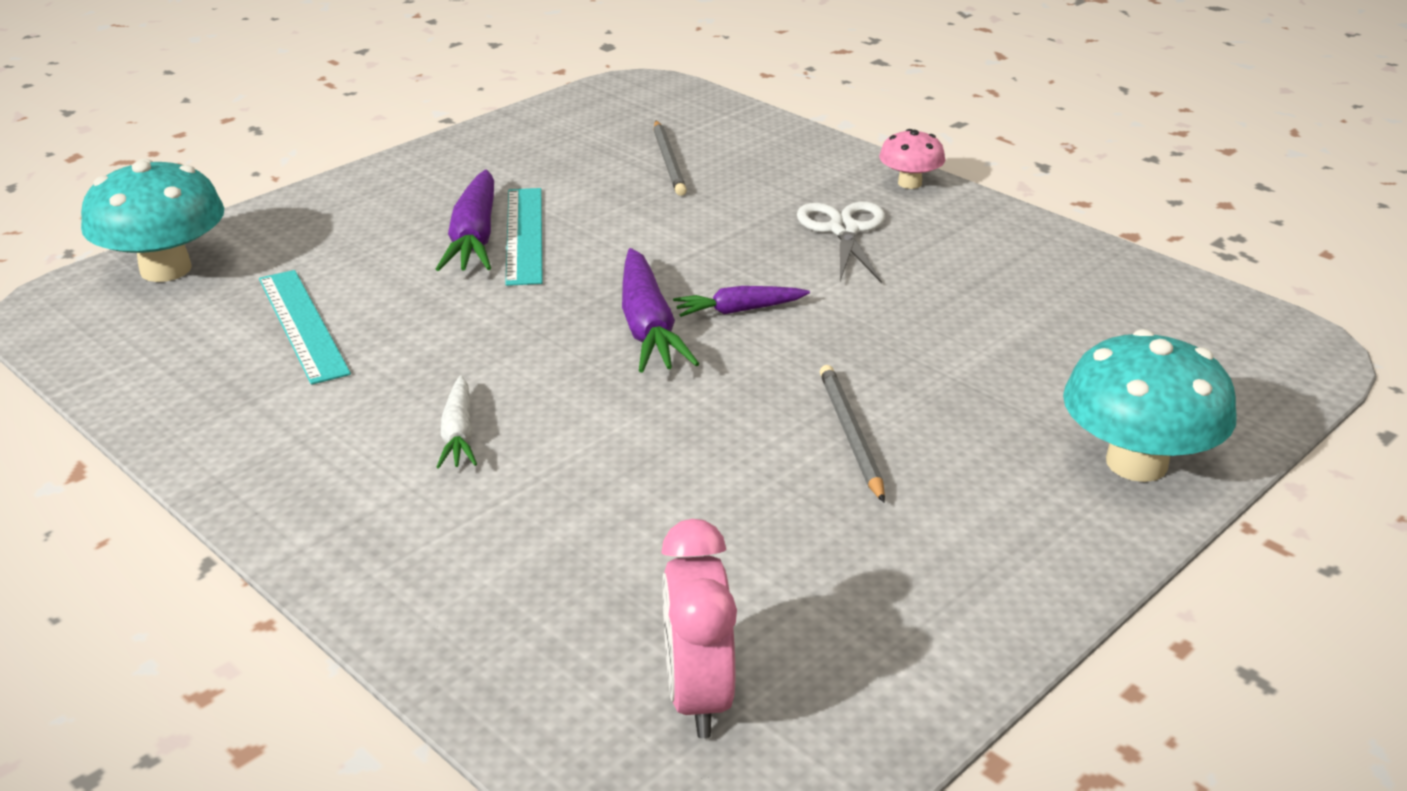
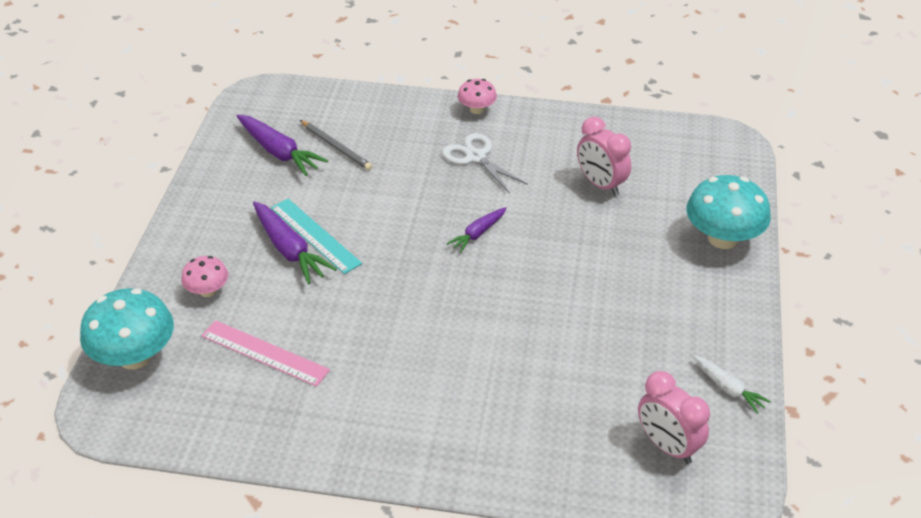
camera: 35 degrees left, 10 degrees up
(302, 325) = (264, 353): turquoise ruler -> pink ruler
(328, 241) = (207, 291): none -> pink mushroom
(458, 434) = (425, 375): white carrot -> white carrot (728, 388)
(648, 327) = (446, 266): purple carrot -> purple carrot (279, 152)
(850, 434) = (599, 282): grey pencil -> none
(999, 322) = (601, 184): none -> pink clock

